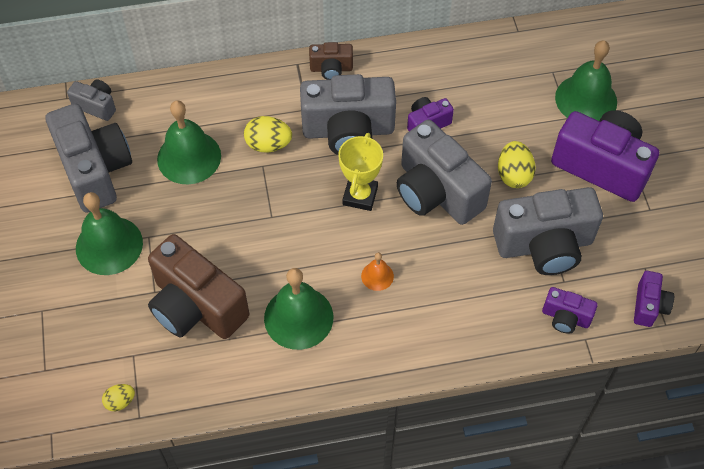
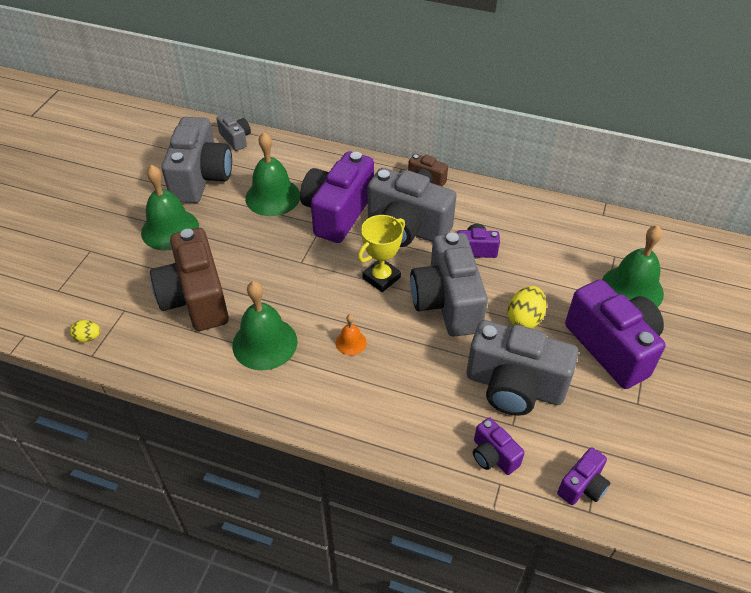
camera: 30 degrees right, 10 degrees down
(268, 144) = (337, 212): yellow egg -> purple camera

